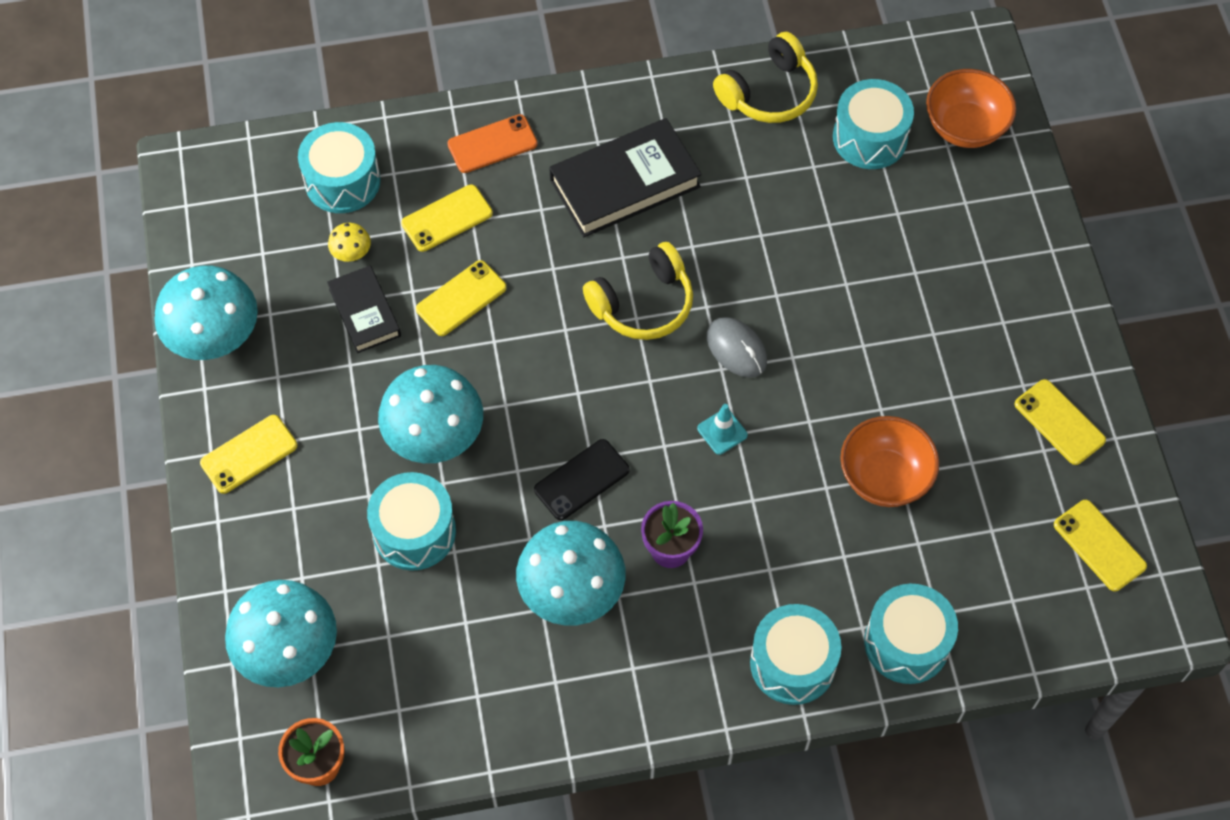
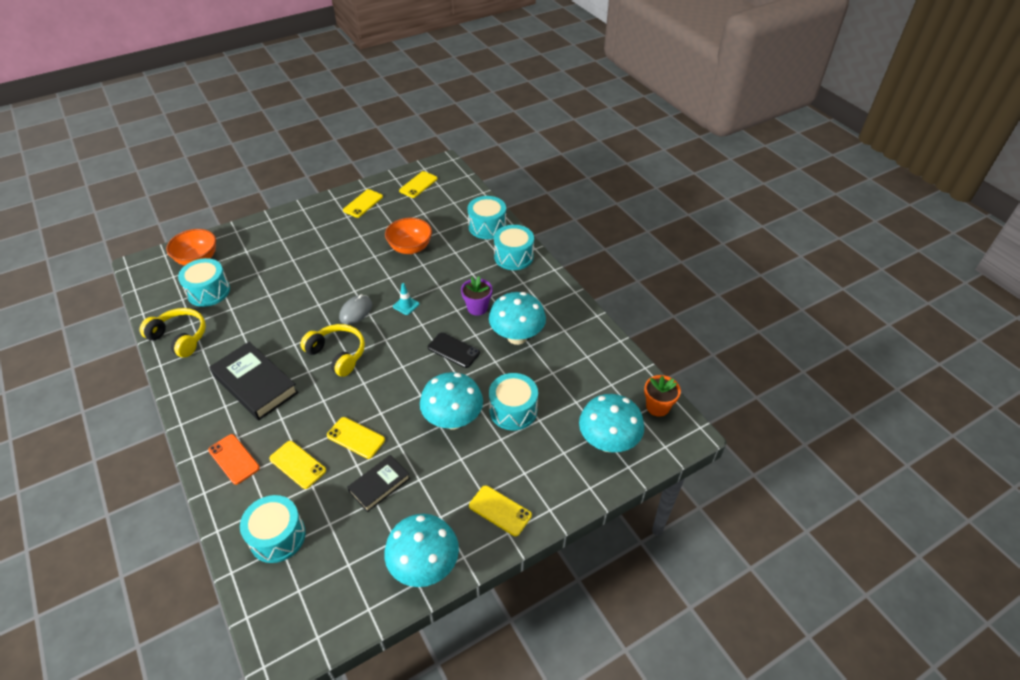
camera: 110 degrees left, 15 degrees down
(351, 254) = (336, 508): yellow mushroom -> none

